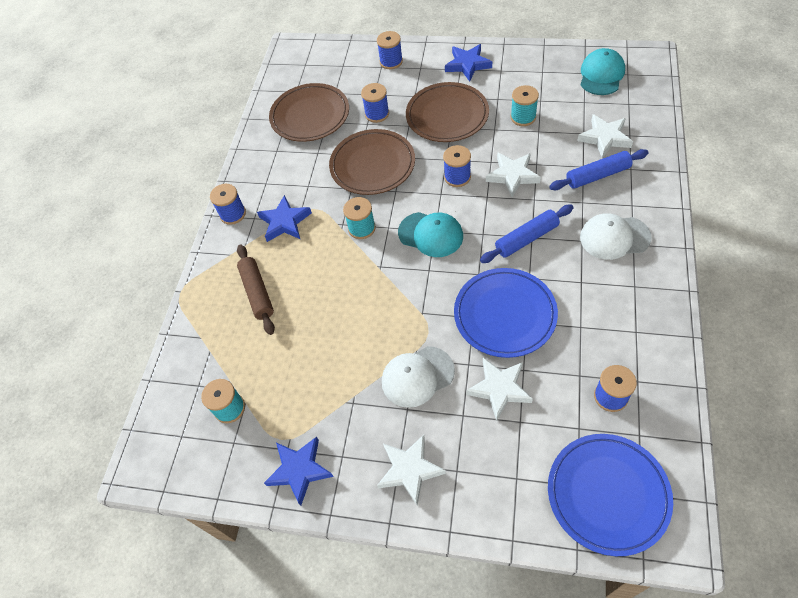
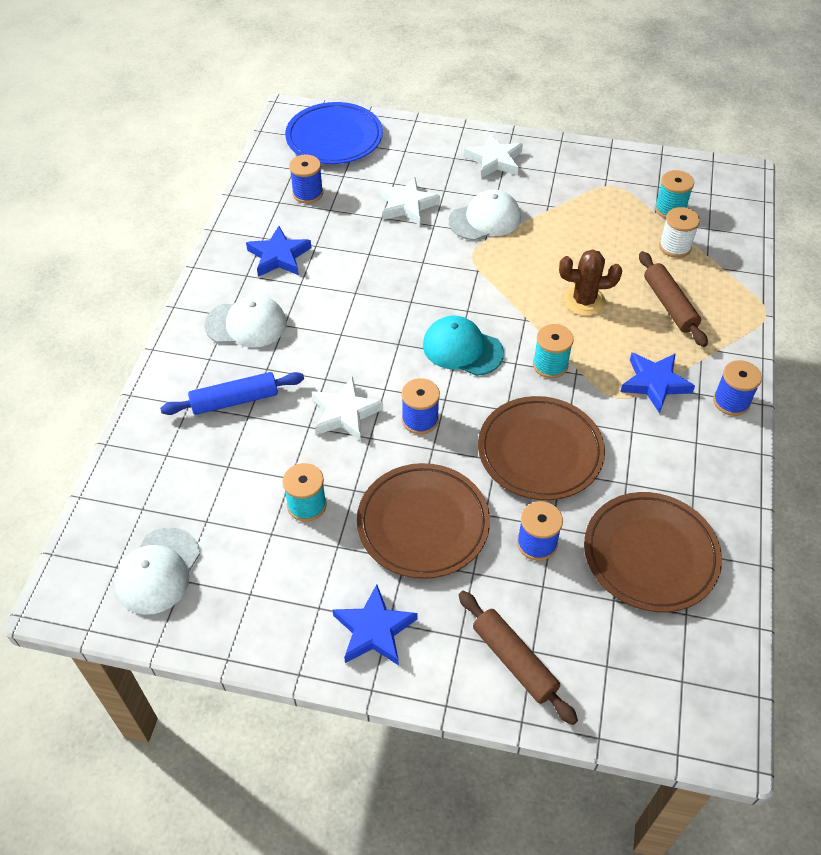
camera: 175 degrees right, 5 degrees down
(237, 358) = (675, 247): none -> white spool
(299, 470) = (592, 165): blue star -> blue star (279, 256)
(329, 289) = (584, 301): none -> brown cactus
(391, 61) = (514, 661): blue spool -> brown rolling pin
(505, 315) = (390, 261): blue plate -> none
(526, 239) = (347, 332): blue rolling pin -> none
(601, 75) = (158, 571): turquoise cap -> white cap
(605, 138) = (202, 454): white star -> none

